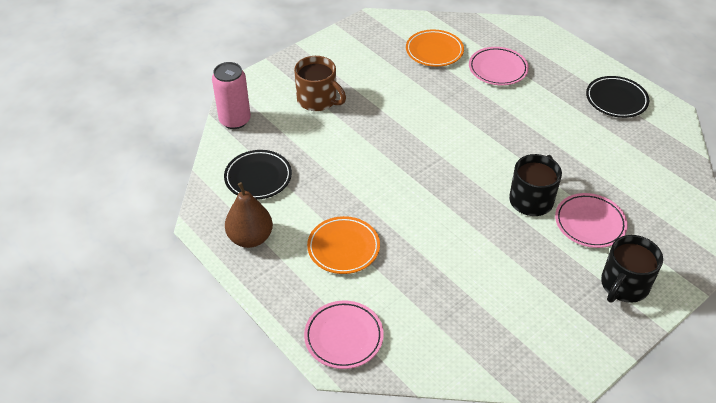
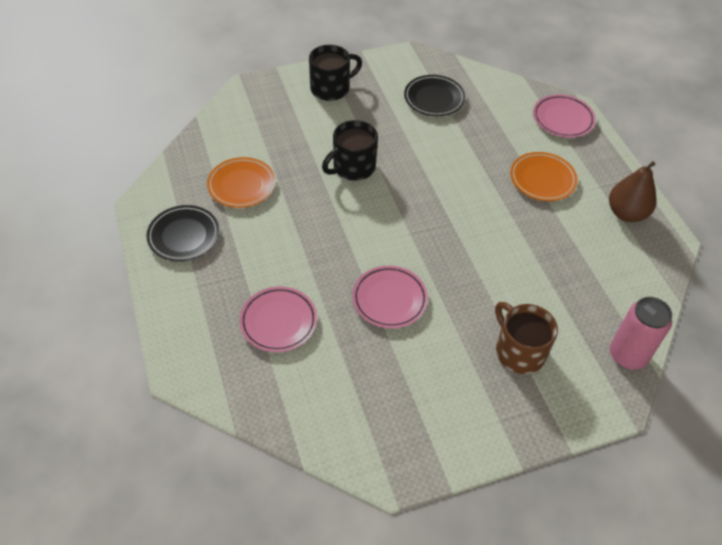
camera: 160 degrees left, 5 degrees up
(258, 177) = (610, 271): black plate -> black plate (434, 99)
(434, 51) = (338, 379): orange plate -> orange plate (242, 185)
(589, 223) = (319, 134): pink plate -> pink plate (389, 299)

